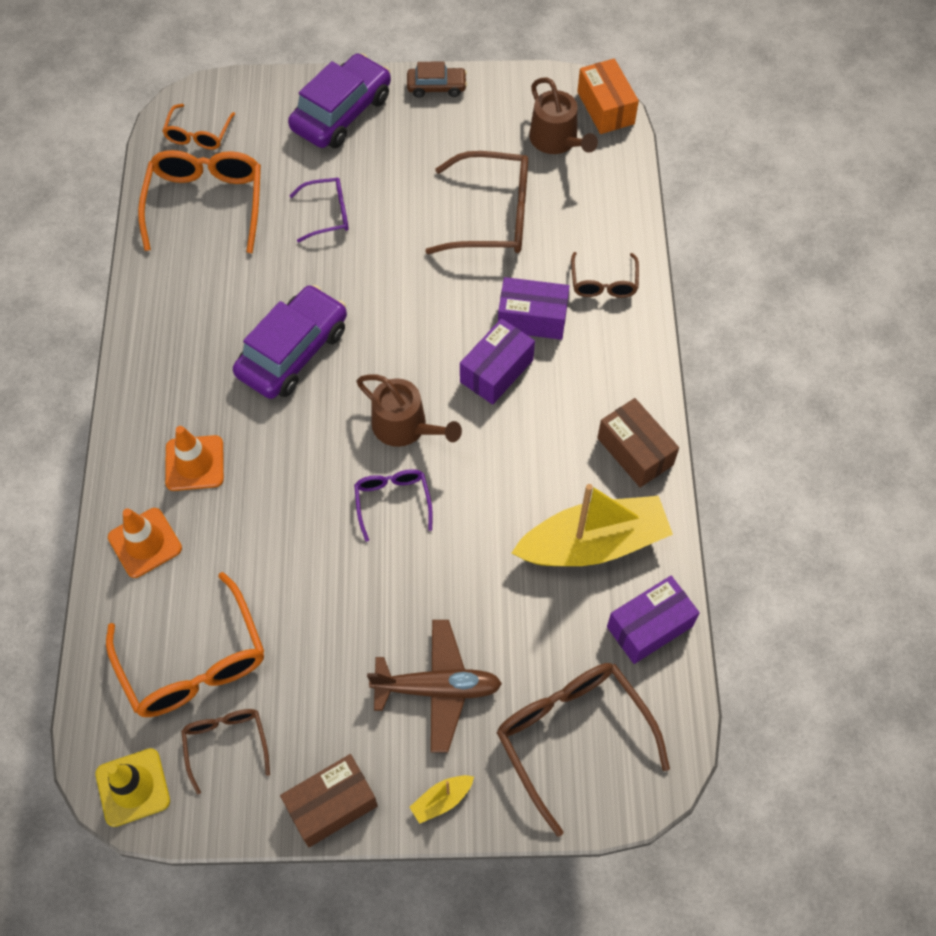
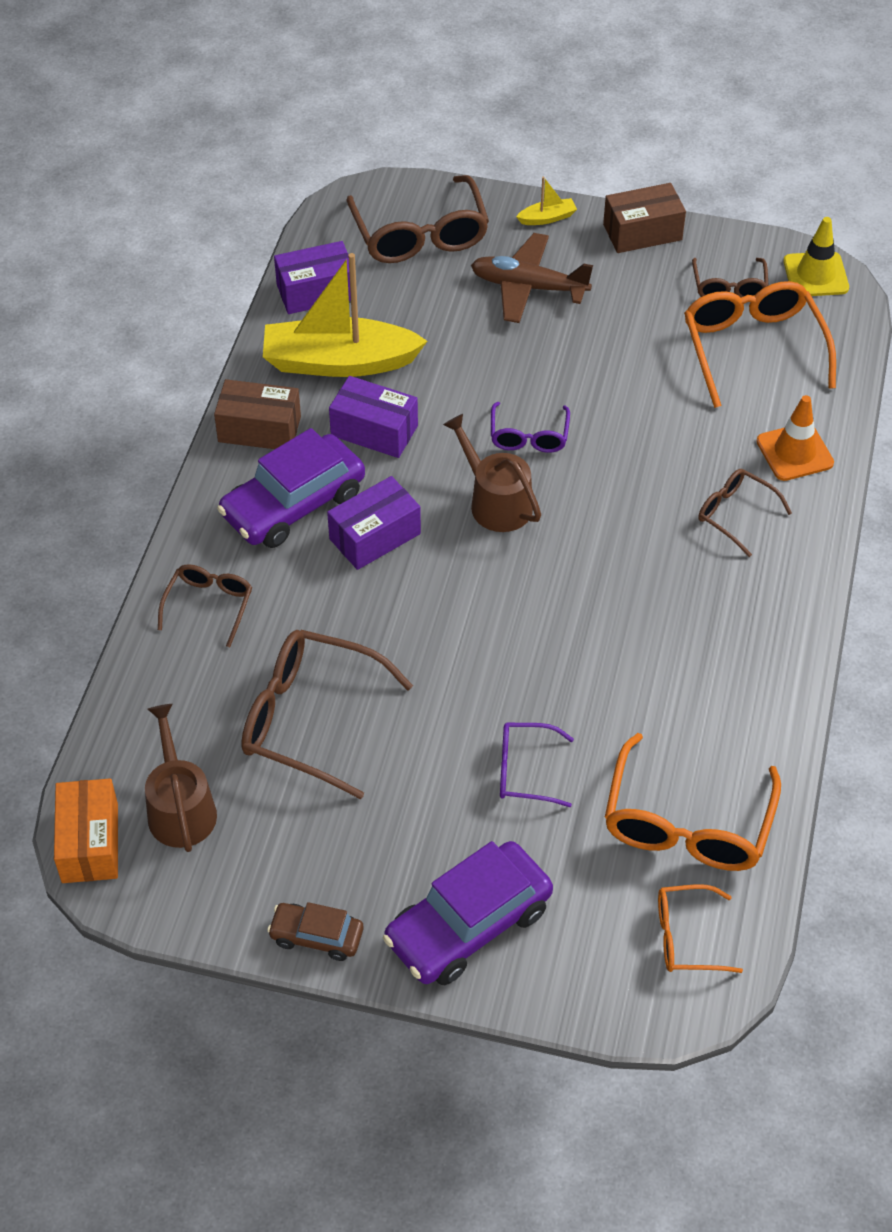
camera: 165 degrees left, 10 degrees down
(194, 463) = (735, 514): orange traffic cone -> brown glasses
(198, 135) = (686, 937): orange glasses -> orange glasses turned 120 degrees counterclockwise
(293, 352) = (604, 607): purple car -> purple car (293, 504)
(532, 318) = (311, 583): purple box -> purple box (374, 430)
(635, 451) = (259, 429): brown box -> brown box turned 60 degrees counterclockwise

